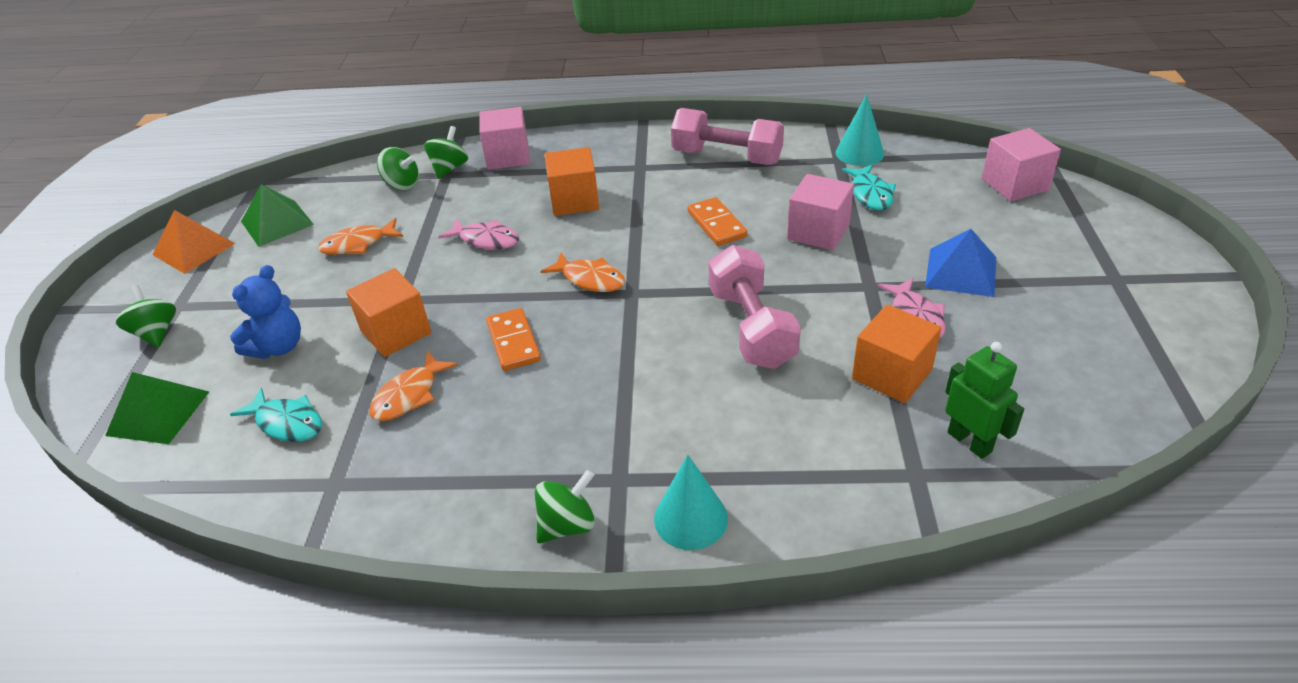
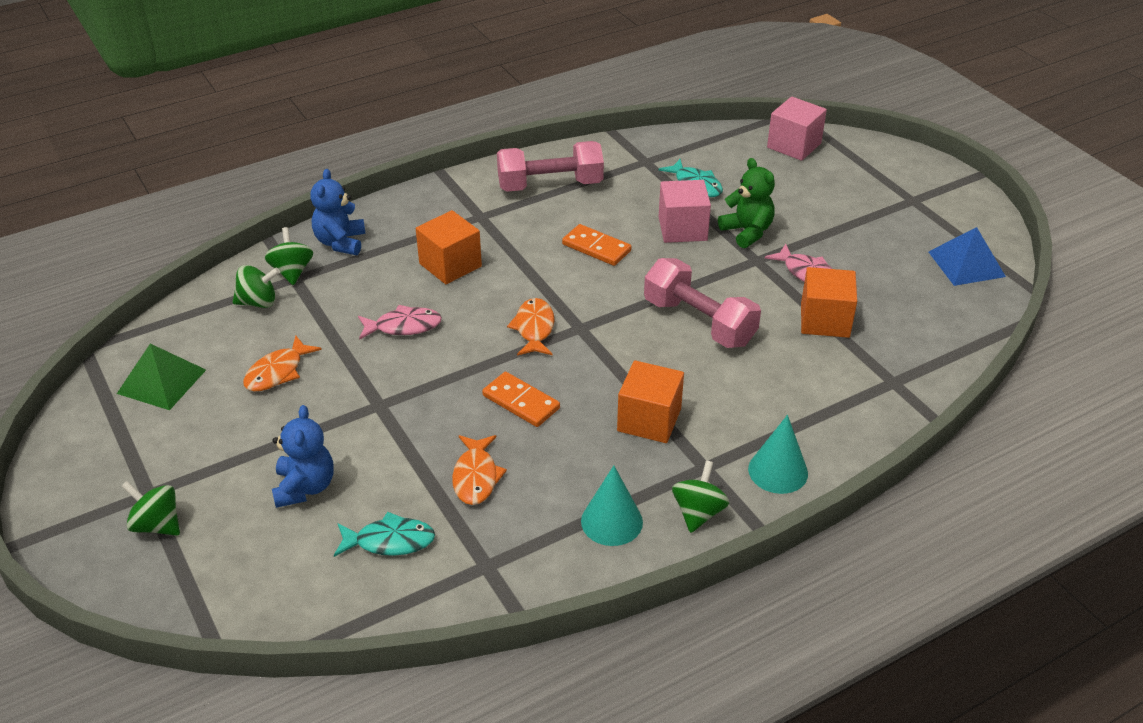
camera: 35 degrees left, 0 degrees up
(158, 413) = (251, 586): green pyramid -> none
(194, 249) = (95, 437): orange pyramid -> none
(396, 332) = (406, 433): orange cube -> orange cube (649, 420)
(508, 156) = (340, 242): pink cube -> blue teddy bear
(590, 279) = (534, 328): orange fish -> orange fish turned 90 degrees counterclockwise
(859, 153) = (657, 150): turquoise cone -> turquoise cone (611, 521)
(884, 255) = (747, 232): none -> green teddy bear
(961, 272) = (810, 228): blue pyramid -> blue pyramid (966, 264)
(970, 442) = (908, 347): green robot -> none

